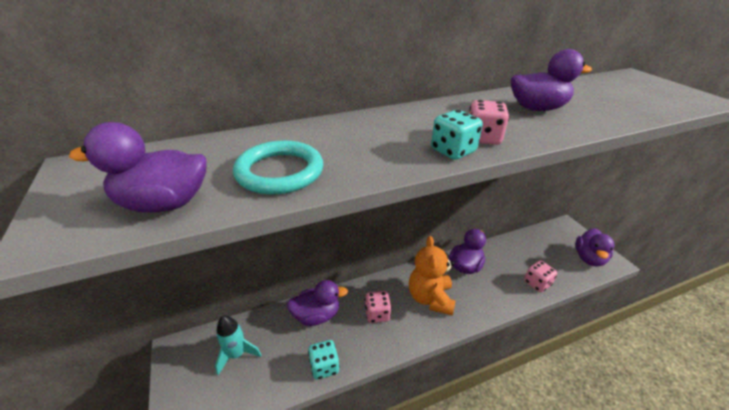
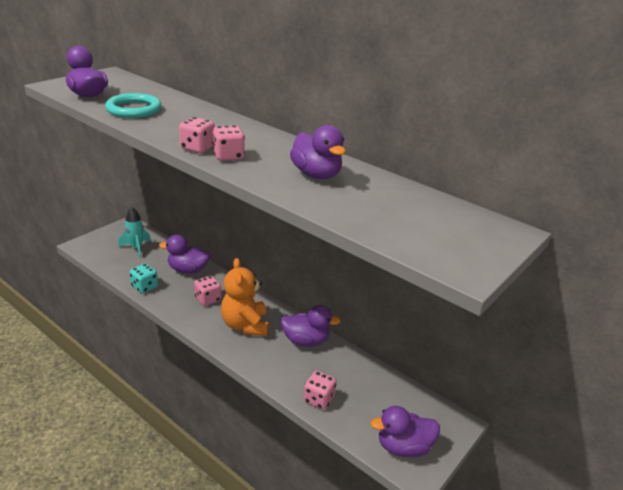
camera: 60 degrees right, 5 degrees down
(316, 315) = (188, 270): purple duck -> purple duck turned 135 degrees clockwise
(430, 298) = (245, 325): orange teddy bear -> orange teddy bear turned 75 degrees counterclockwise
(453, 151) = (197, 148): turquoise dice -> pink dice

